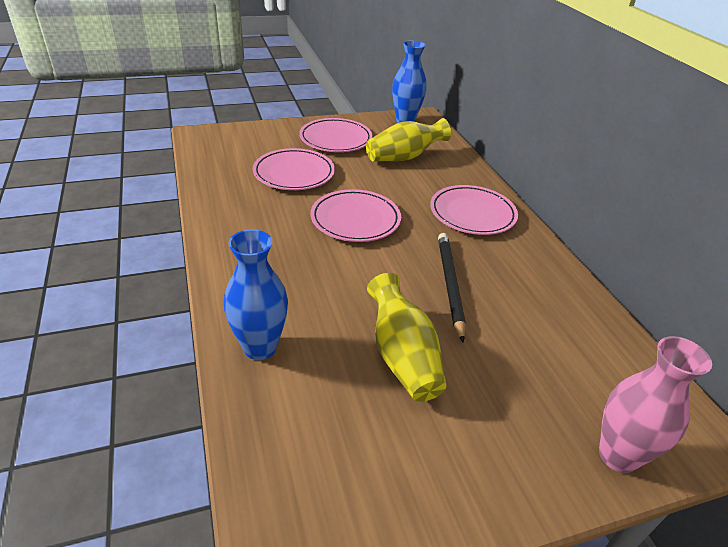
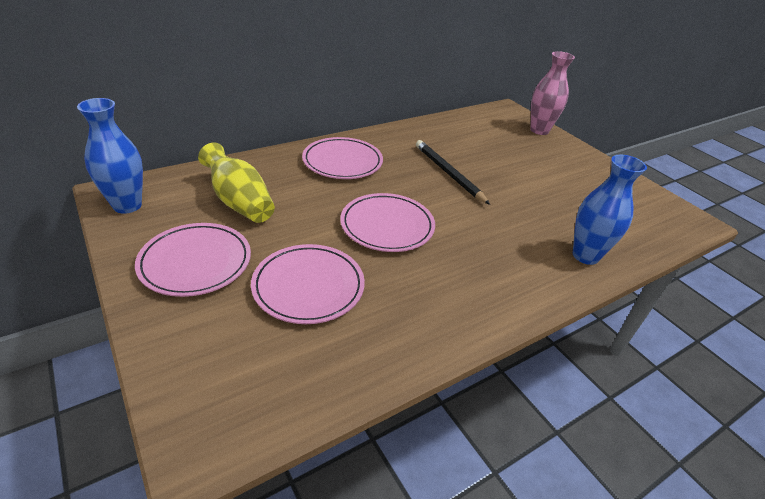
camera: 105 degrees left, 0 degrees up
(402, 356) = (535, 191): yellow vase -> none
(450, 285) = (449, 173): black pencil -> black pencil turned 75 degrees clockwise

